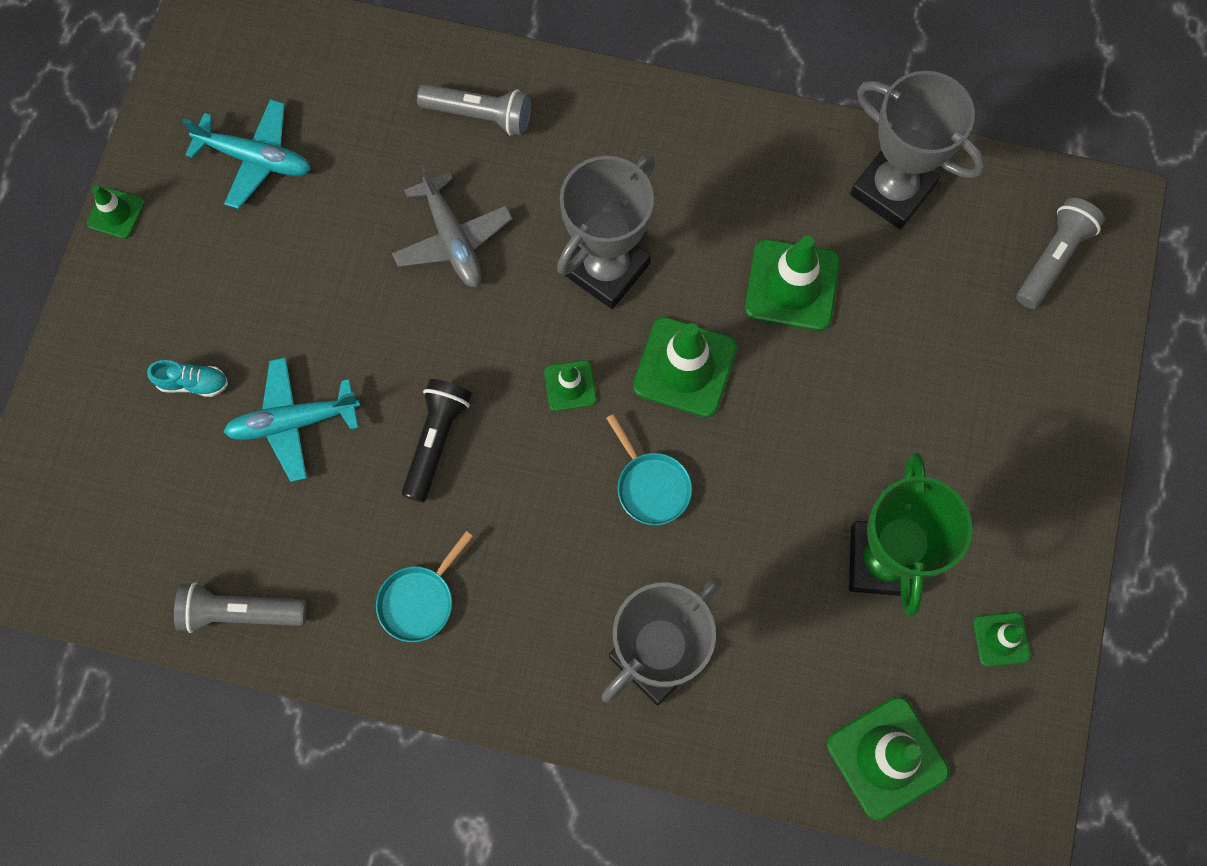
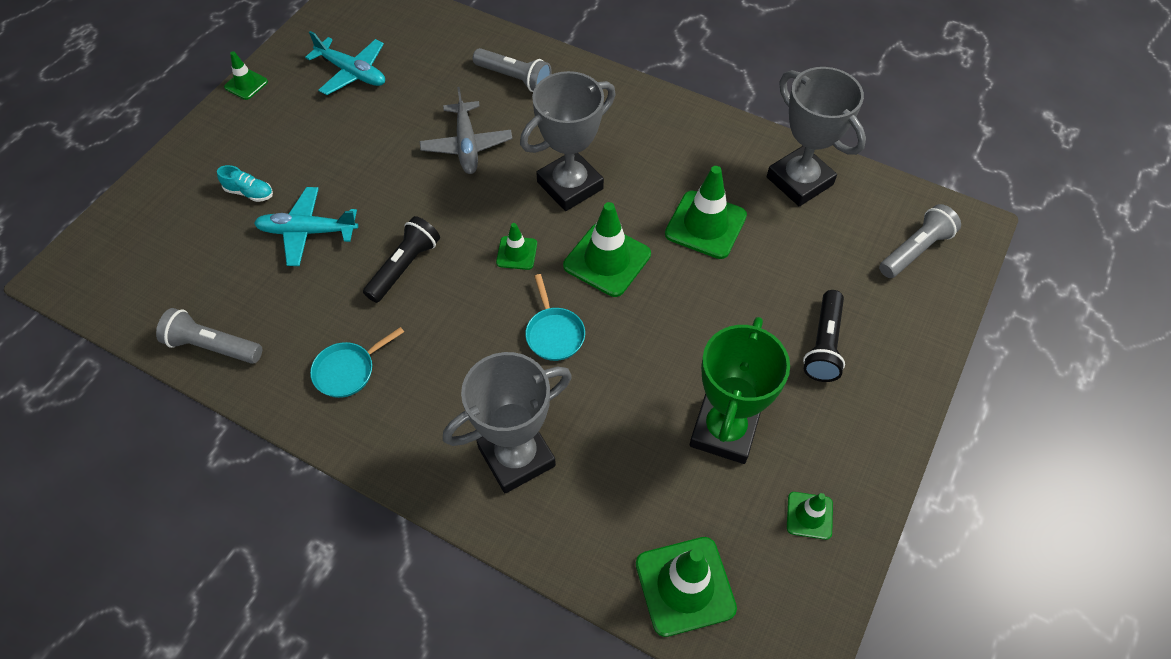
camera: 15 degrees right, 15 degrees down
(971, 418) = (823, 345): none -> black flashlight

